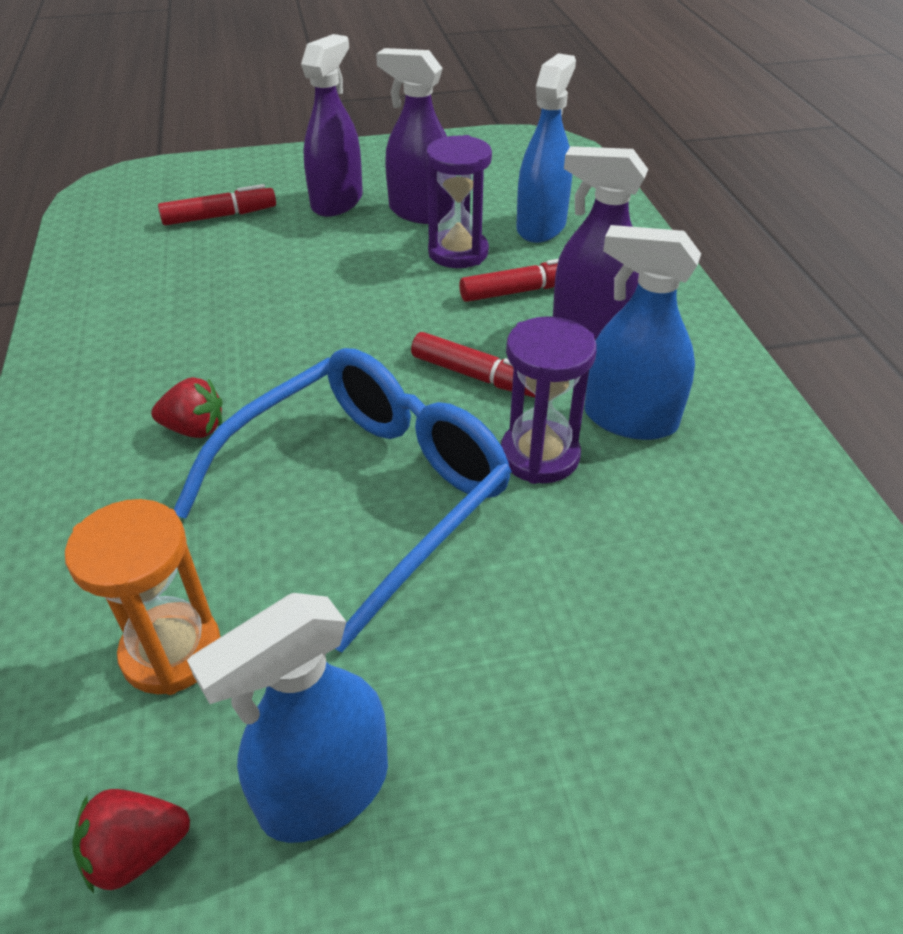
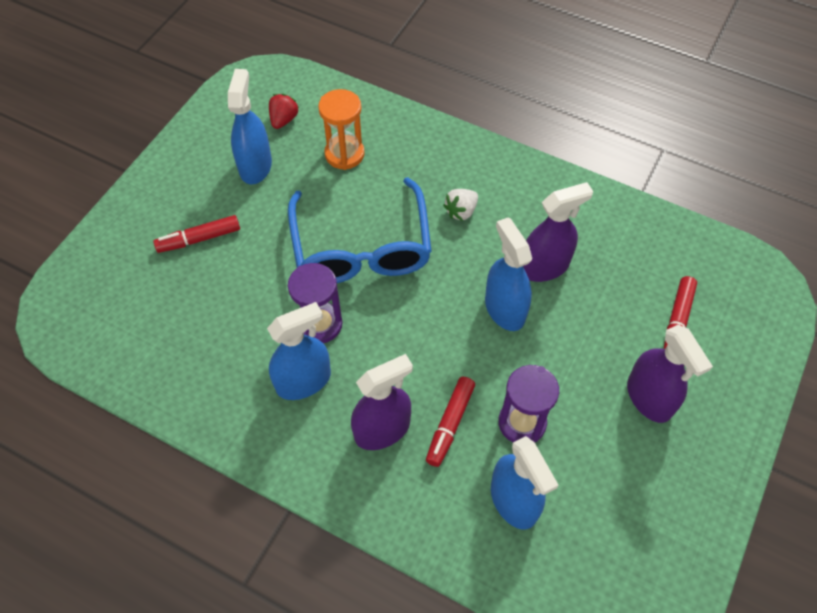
camera: 130 degrees right, 15 degrees up
(194, 429) = (461, 211): red strawberry -> white strawberry
(329, 320) = (504, 309): none -> blue spray bottle
(421, 212) = (593, 439): purple spray bottle -> purple spray bottle (544, 266)
(478, 376) = (395, 342): red marker -> red marker (199, 239)

